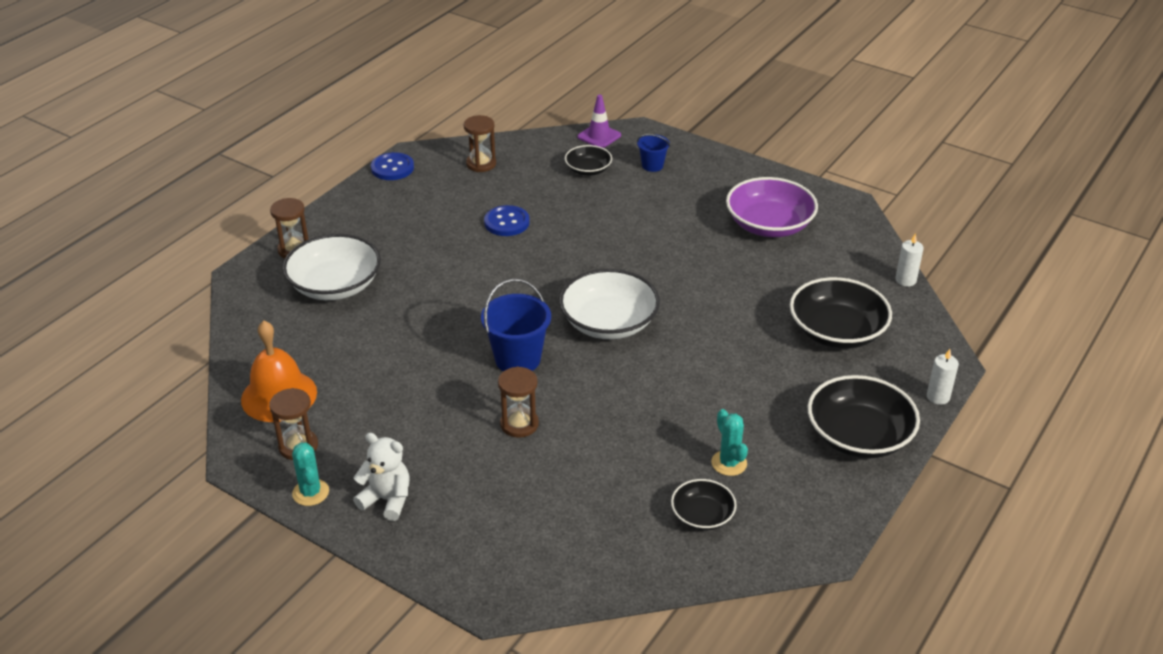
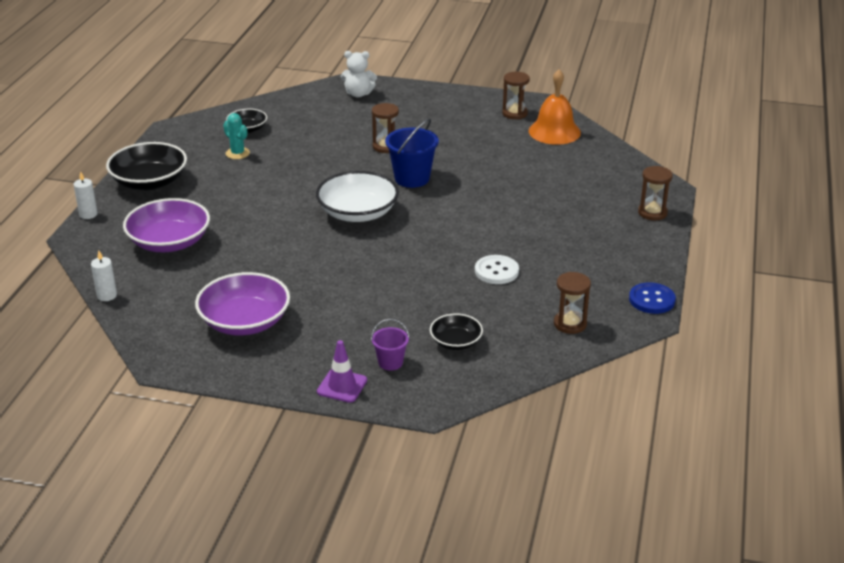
camera: 160 degrees right, 5 degrees down
(310, 492) = (486, 98): turquoise cactus -> none
(335, 285) = (590, 196): white bowl -> none
(387, 500) = (439, 103): white teddy bear -> white teddy bear (358, 94)
(507, 222) = (496, 271): blue button -> white button
(599, 136) = (470, 387): purple traffic cone -> purple traffic cone (342, 386)
(652, 165) = (390, 362): blue bucket -> purple bucket
(836, 332) = (169, 242): black bowl -> purple bowl

